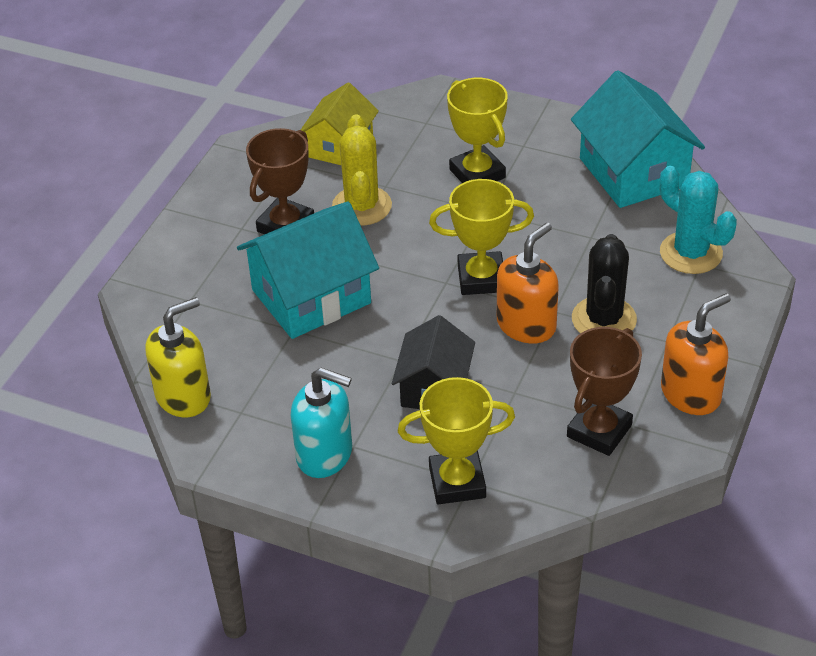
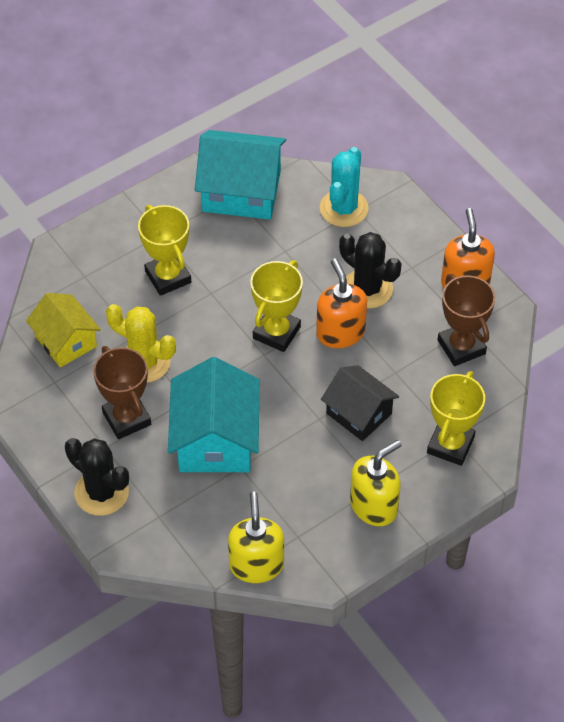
camera: 60 degrees left, 10 degrees up
(188, 250) = (101, 492): none -> black cactus
(325, 454) = (374, 506): turquoise soap dispenser -> yellow soap dispenser
(477, 174) = (168, 277): yellow trophy -> yellow trophy turned 60 degrees clockwise
(691, 253) = (344, 208): turquoise cactus -> turquoise cactus turned 60 degrees counterclockwise

